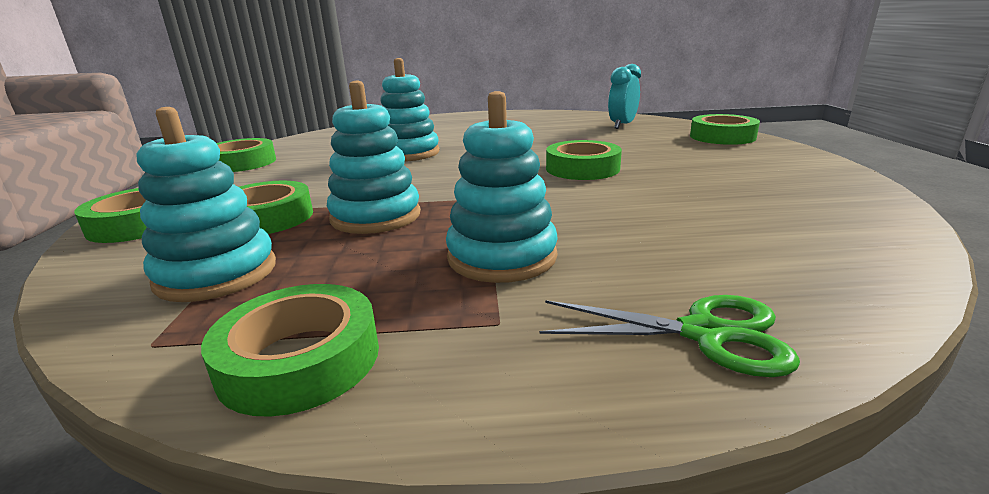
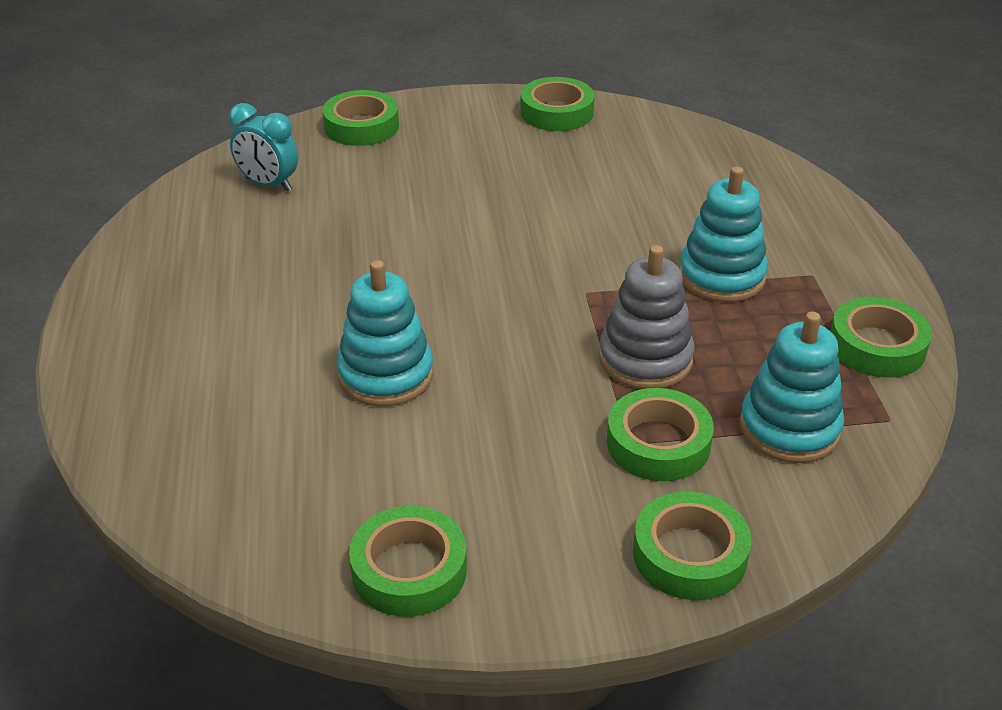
camera: 95 degrees left, 15 degrees up
(376, 216) = (645, 359): turquoise stacking toy -> grey stacking toy
(582, 168) = (484, 228): green tape -> green tape (557, 112)
(704, 333) = (799, 207): green scissors -> none

